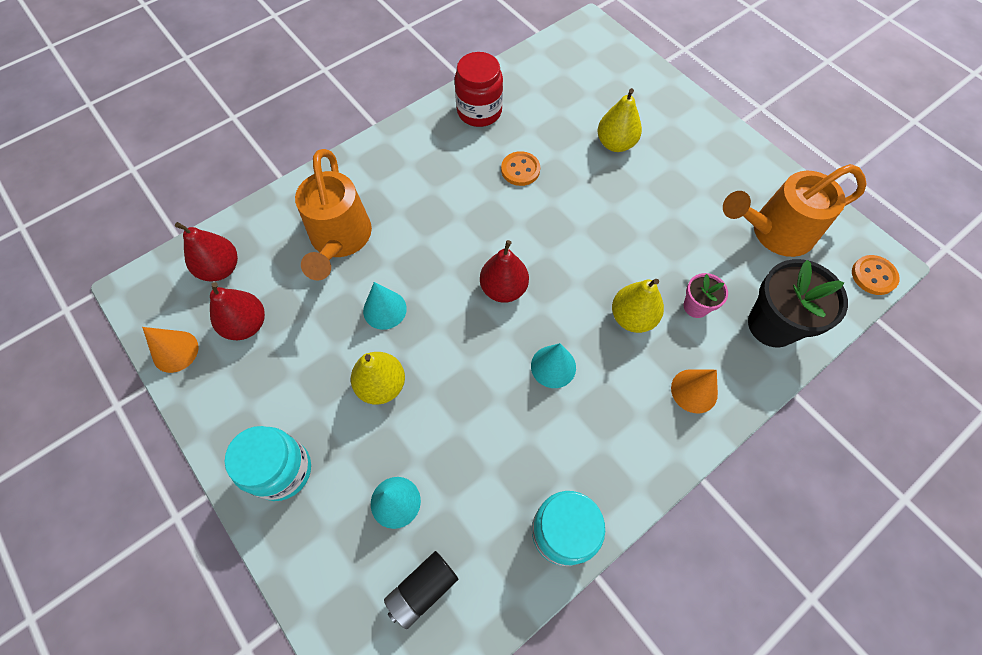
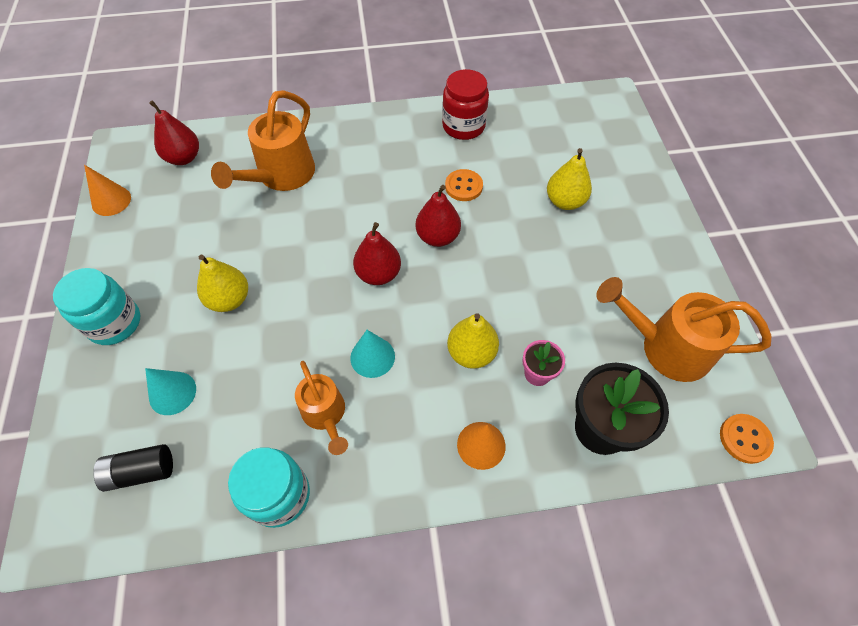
camera: 30 degrees right, 5 degrees down
(246, 325) = (170, 206): red pear -> red pear (437, 237)
(384, 309) = (274, 244): turquoise cone -> none
(550, 440) = (325, 415): none -> orange watering can

